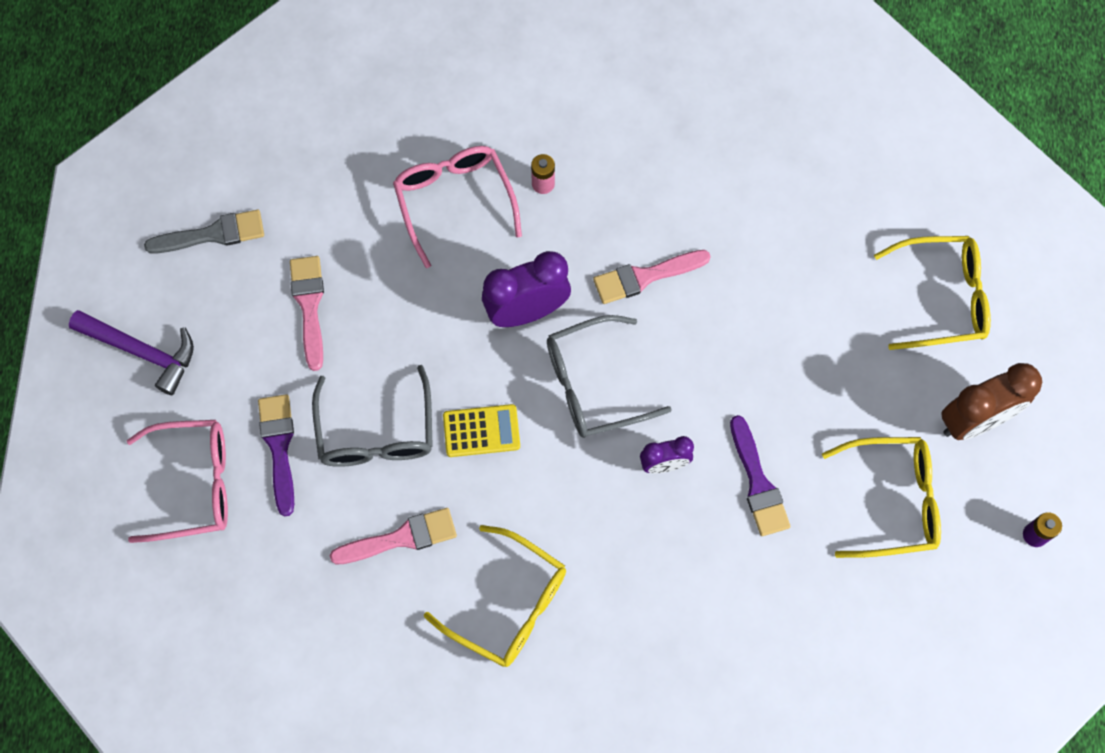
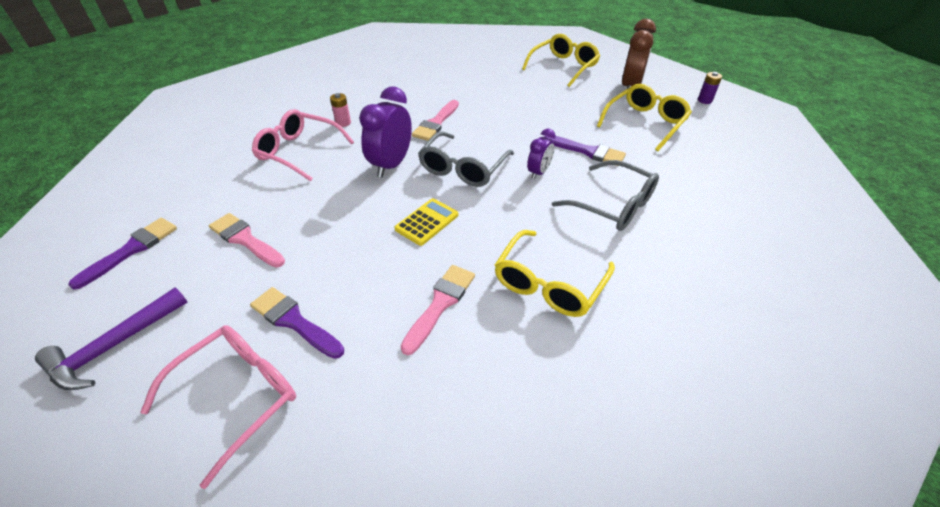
camera: 45 degrees left, 25 degrees down
(142, 351) = (114, 346): purple hammer -> purple hammer turned 150 degrees clockwise
(212, 234) = (131, 250): grey brush -> purple brush
(376, 432) = (360, 266): grey glasses -> grey glasses (613, 205)
(509, 605) = (549, 284): yellow glasses -> yellow glasses turned 135 degrees clockwise

